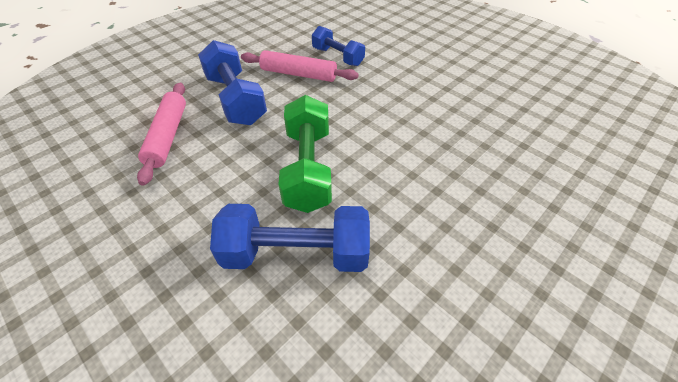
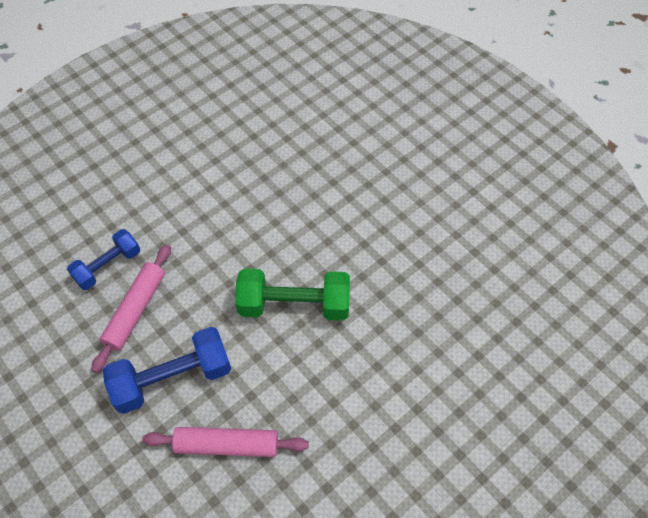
camera: 85 degrees left, 10 degrees up
(296, 253) = (384, 316): blue dumbbell -> none

